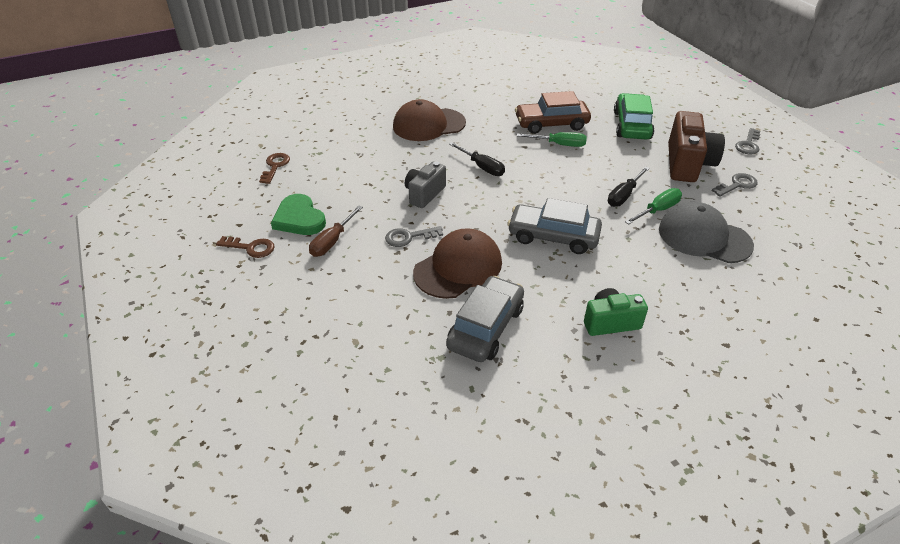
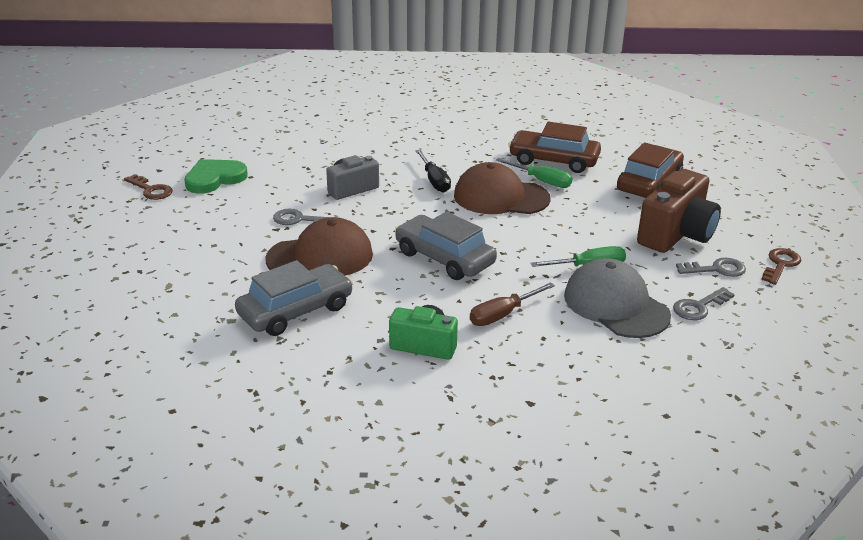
camera: 25 degrees right, 10 degrees down
(275, 166) = (234, 132): brown key -> brown key (780, 264)
(299, 218) = (214, 179): green heart -> green heart turned 60 degrees clockwise
(332, 241) = (225, 204): brown screwdriver -> brown screwdriver (502, 315)
(428, 125) = (418, 132): brown cap -> brown cap (501, 197)
(624, 195) = (564, 244): black screwdriver -> none
(632, 125) = (649, 183): green car -> brown car
(748, 144) = (779, 235): grey key -> grey key (699, 307)

